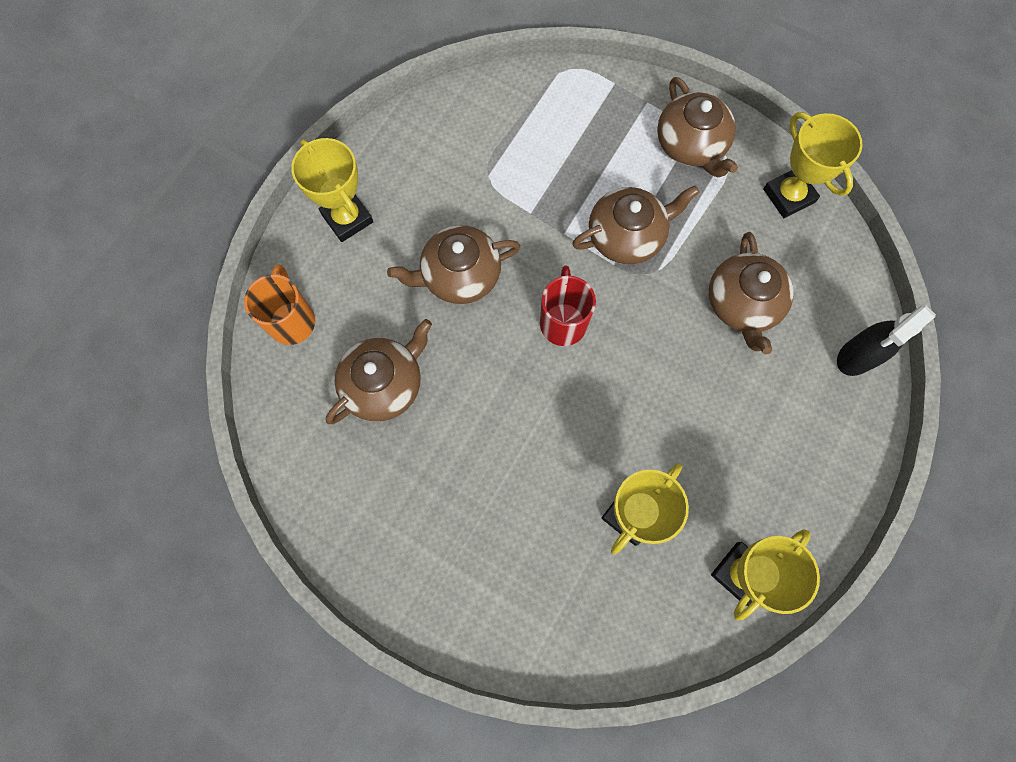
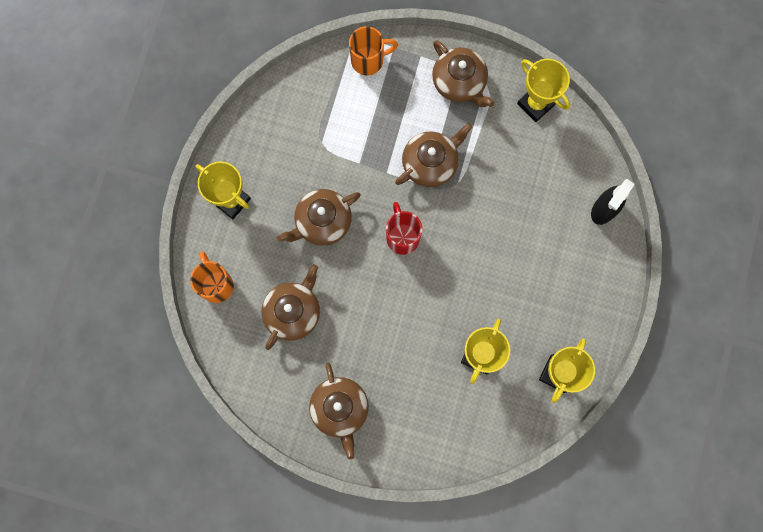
camera: 15 degrees left, 5 degrees up
(577, 91) = (368, 60): none -> orange mug
(742, 304) = (520, 192): brown teapot -> brown teapot (340, 409)

